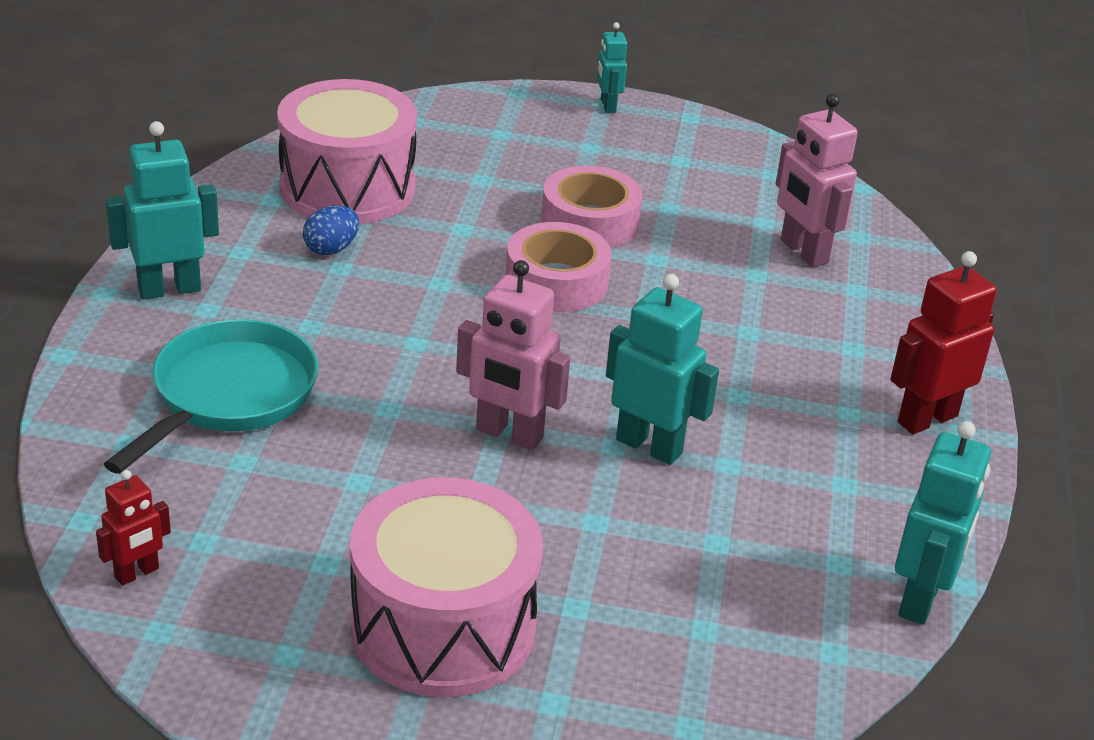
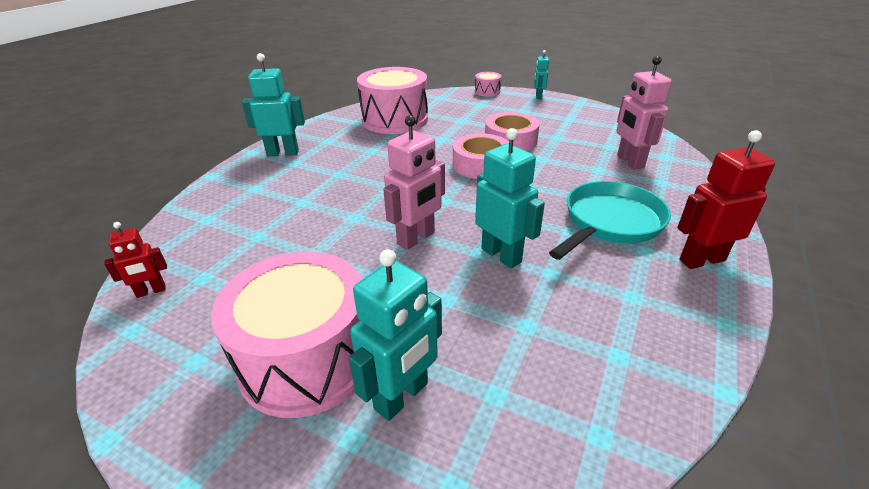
camera: 20 degrees right, 0 degrees up
(229, 395) = (275, 202): turquoise pan -> turquoise pan (610, 222)
(331, 249) = (371, 143): blue egg -> none
(502, 98) = (487, 92): none -> pink drum
(509, 434) = (416, 238): pink robot -> pink robot turned 90 degrees counterclockwise
(920, 599) = (685, 399): turquoise robot -> turquoise robot (402, 396)

